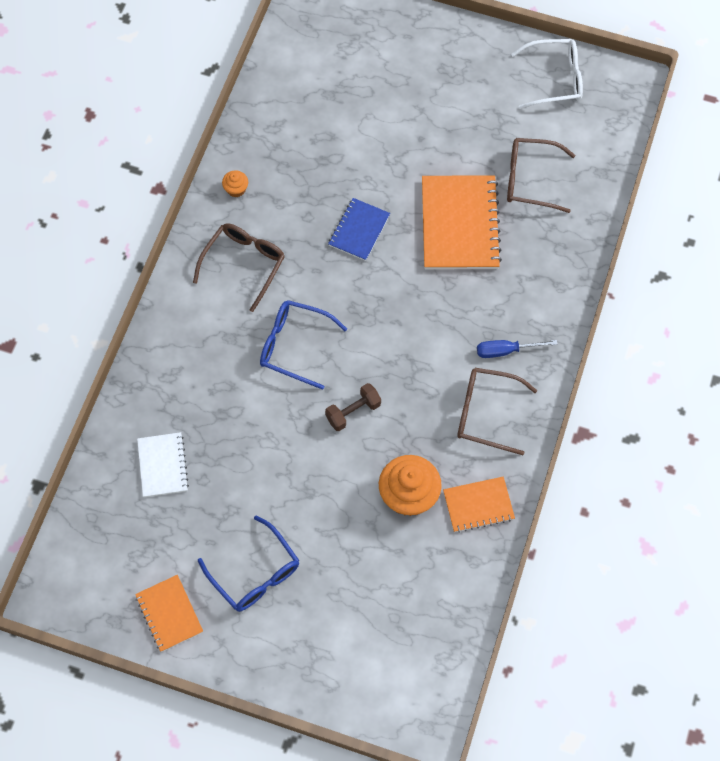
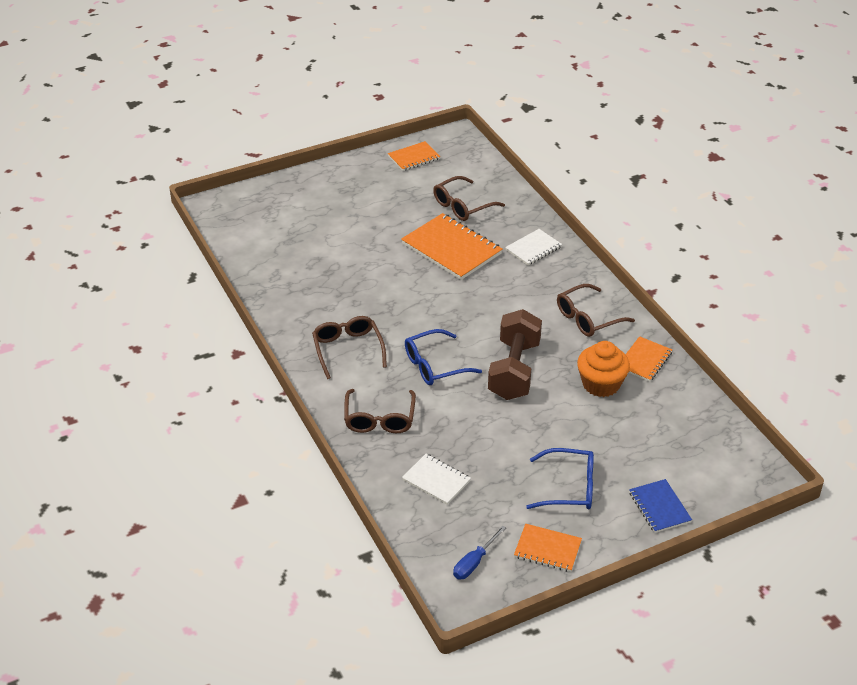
camera: 45 degrees left, 25 degrees down
(188, 362) = (379, 419): none -> brown glasses
(236, 189) = (291, 319): orange cupcake -> none
(353, 412) = (514, 370): brown dumbbell -> brown dumbbell, size x2.03
(359, 230) = (396, 288): blue notebook -> blue notebook (659, 507)
(506, 351) = (558, 284): blue screwdriver -> blue screwdriver (474, 562)
(535, 288) = (533, 248): none -> white notebook
(555, 79) = (414, 157): white glasses -> orange notebook

